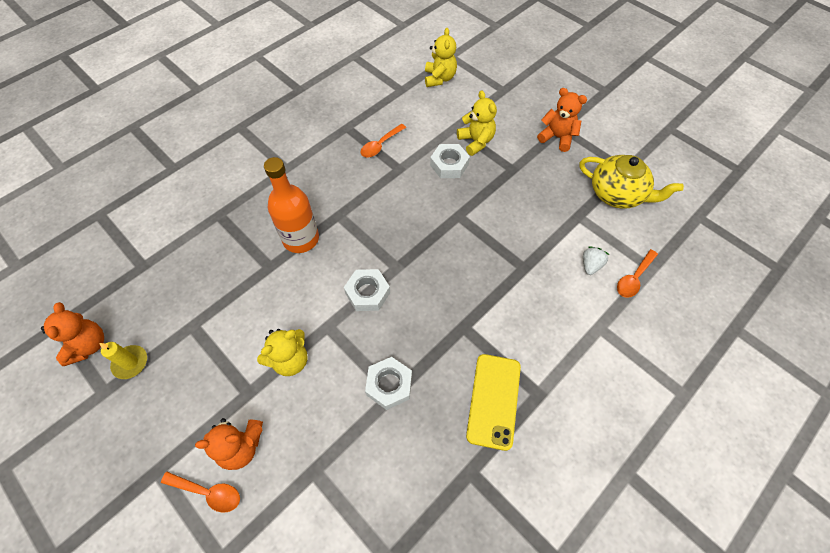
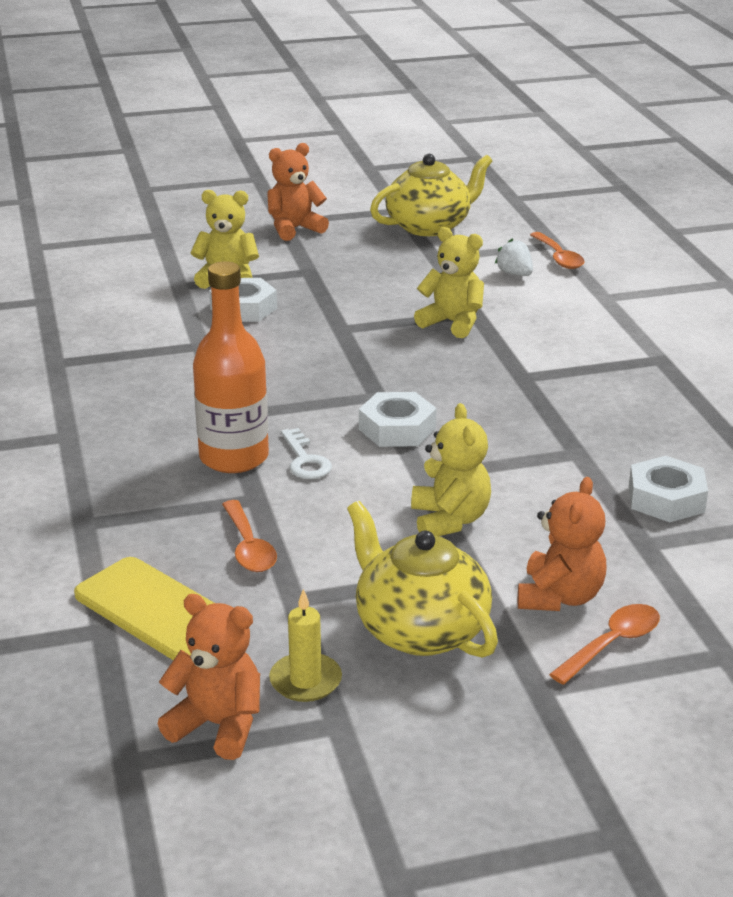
camera: 60 degrees left, 30 degrees down
(187, 392) = (420, 630): none -> yellow teapot
(314, 268) = (305, 460): none -> white key
(380, 145) = (133, 346): orange spoon -> orange spoon (248, 547)
(389, 385) = (562, 452): white nut -> white nut (666, 499)
(439, 78) = (66, 267): yellow teddy bear -> yellow teddy bear (452, 323)
(493, 400) = (645, 388): yellow phone -> yellow phone (155, 610)

